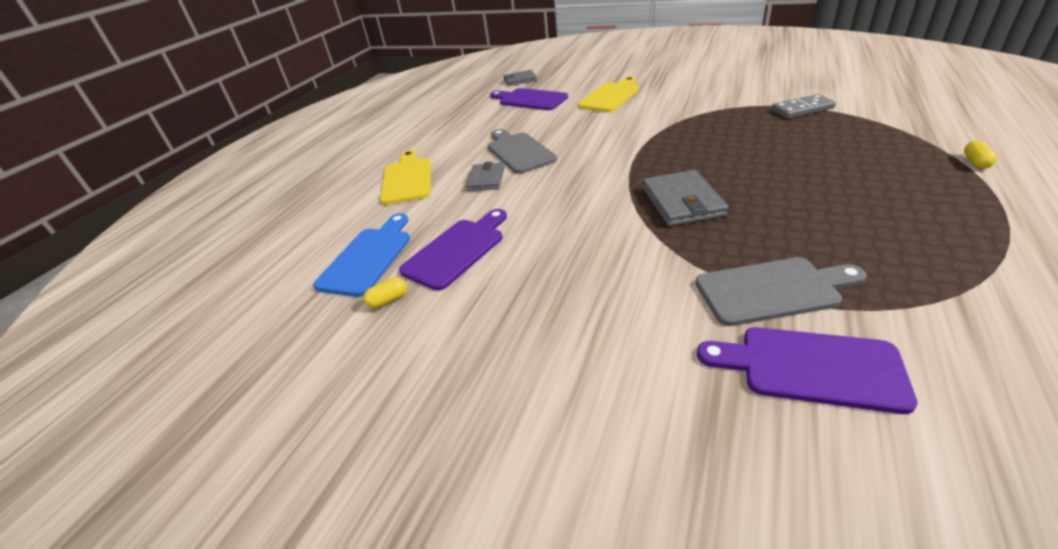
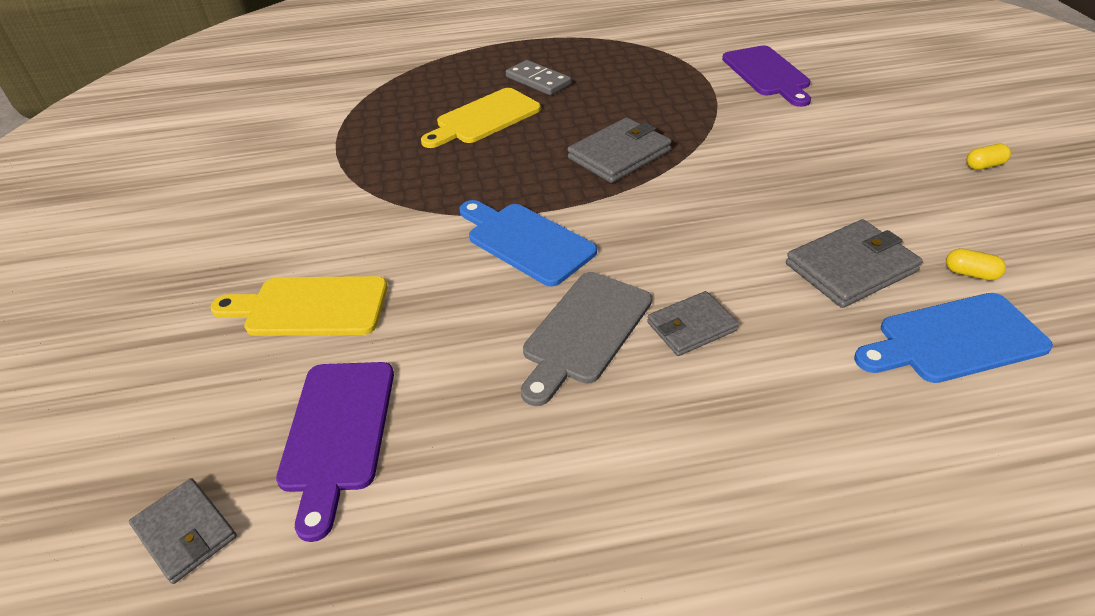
camera: 125 degrees left, 5 degrees up
(407, 179) = (773, 438): yellow cutting board -> yellow cutting board (484, 118)
(457, 250) = (850, 267): purple cutting board -> grey wallet
(607, 149) = (526, 241): none -> blue cutting board
(772, 290) = (708, 94): grey cutting board -> none
(802, 109) = (347, 129): grey domino -> grey domino (538, 81)
(975, 162) = (454, 49): yellow capsule -> yellow capsule (984, 165)

